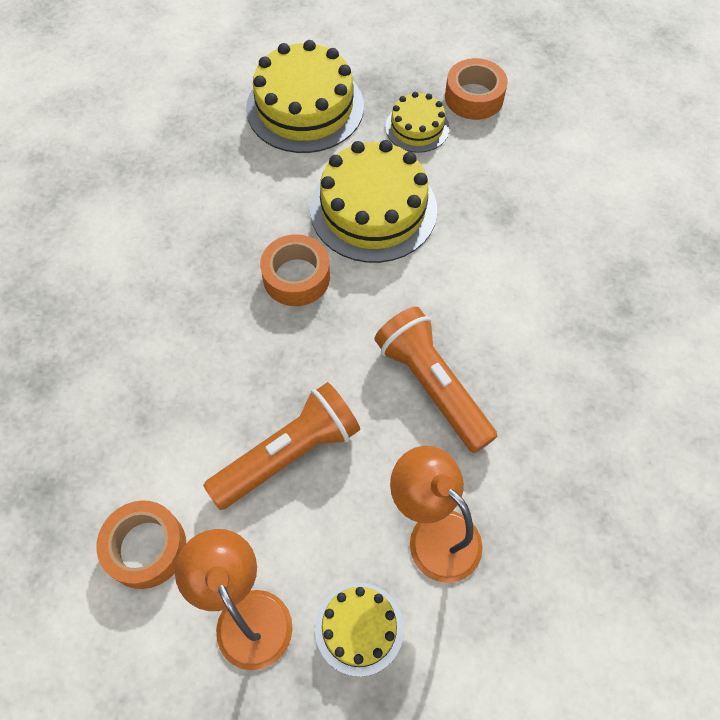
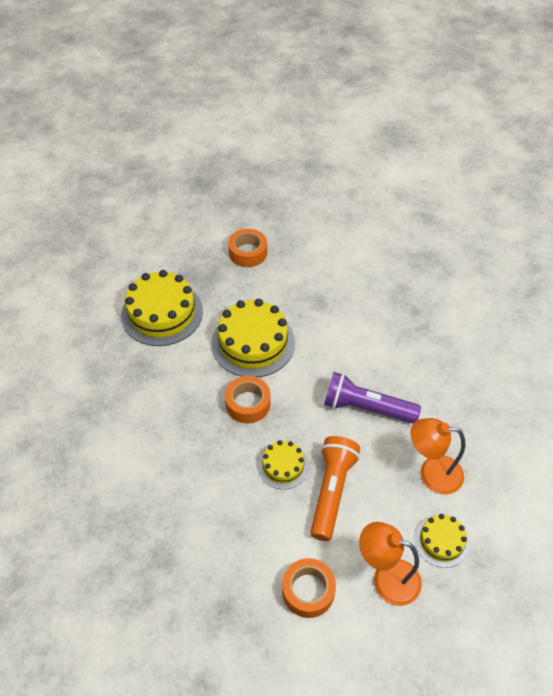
camera: 40 degrees left, 10 degrees down
(417, 127) = (234, 286): yellow cake -> yellow cake (283, 466)
(432, 386) = (366, 408): orange flashlight -> purple flashlight

